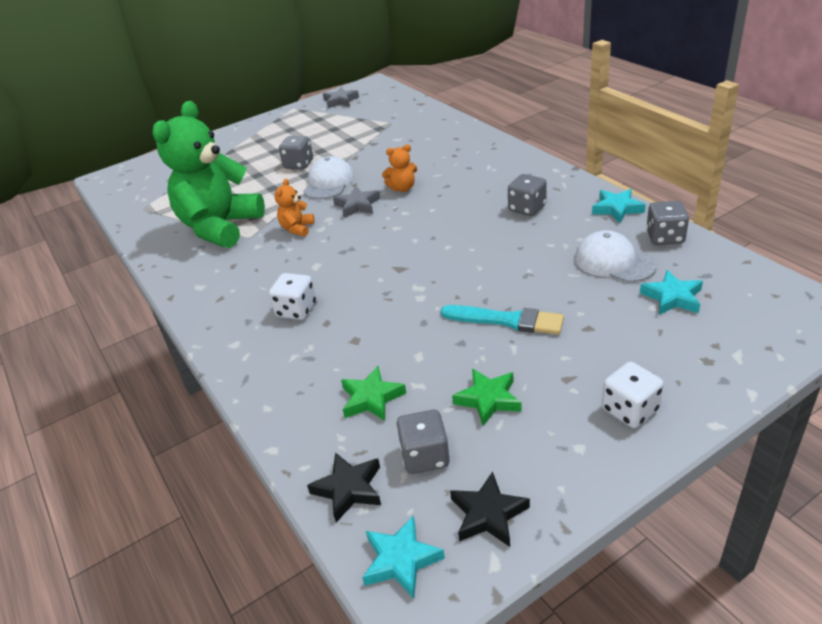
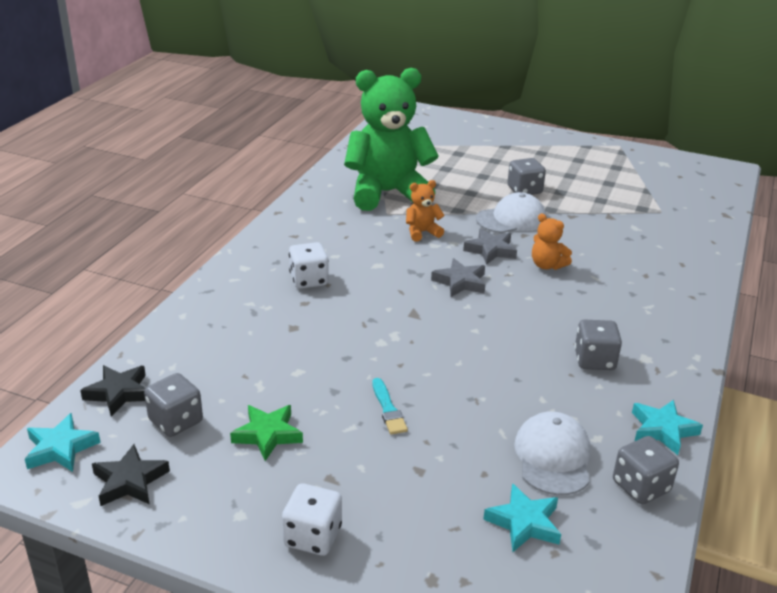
camera: 50 degrees right, 5 degrees down
(340, 101) = (667, 165): grey star -> grey star (460, 282)
(371, 398) = (226, 365): green star -> none
(506, 320) = (388, 409): turquoise brush -> turquoise brush, size x0.61

